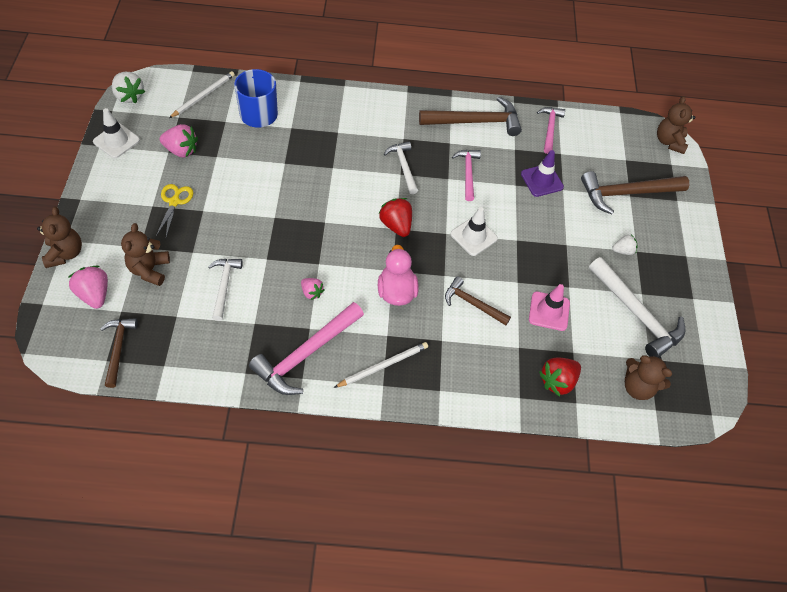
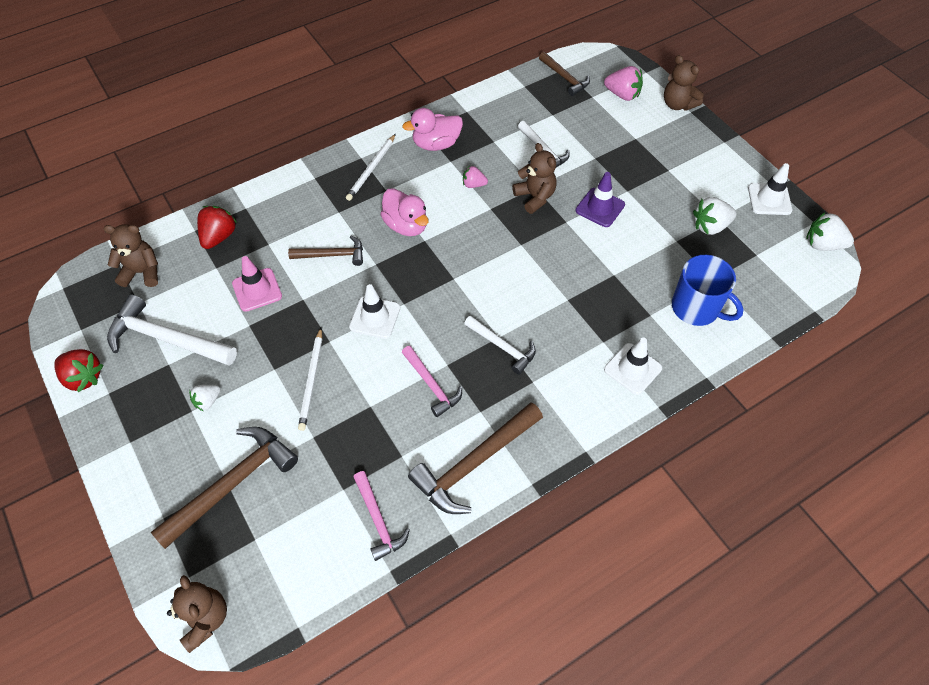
camera: 150 degrees right, 0 degrees up
(149, 270) = (608, 129): brown teddy bear -> brown teddy bear (535, 197)
(174, 202) = (657, 183): yellow scissors -> none
(181, 150) = (710, 226): pink strawberry -> white strawberry
(203, 96) = (767, 291): white pencil -> white pencil (311, 380)
(306, 354) = (436, 144): pink hammer -> pink duck
(337, 109) = (632, 369): none -> white traffic cone
(396, 225) = (456, 281): red strawberry -> red strawberry (83, 377)
(542, 180) = (344, 432): purple traffic cone -> purple traffic cone (600, 207)

